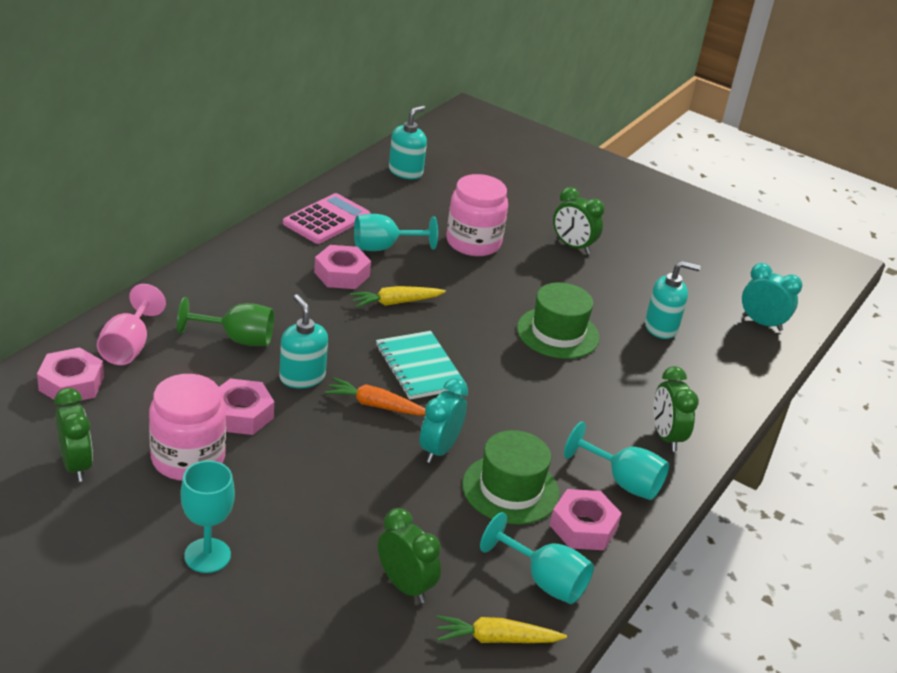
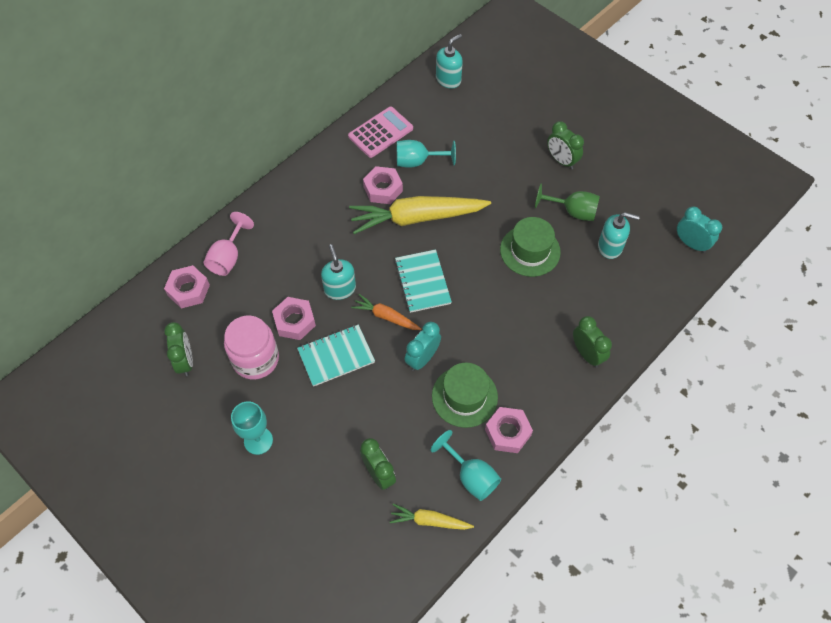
camera: 15 degrees right, 25 degrees up
(237, 339) = (301, 251): green goblet -> green goblet (572, 211)
(311, 451) = (336, 356): none -> turquoise notebook
(395, 302) = (417, 218): yellow carrot -> yellow carrot, size x2.02
(473, 242) = (485, 156): pink jar -> none
(623, 482) = (545, 394): turquoise goblet -> none
(666, 437) = (587, 354): green clock -> green clock turned 150 degrees clockwise

